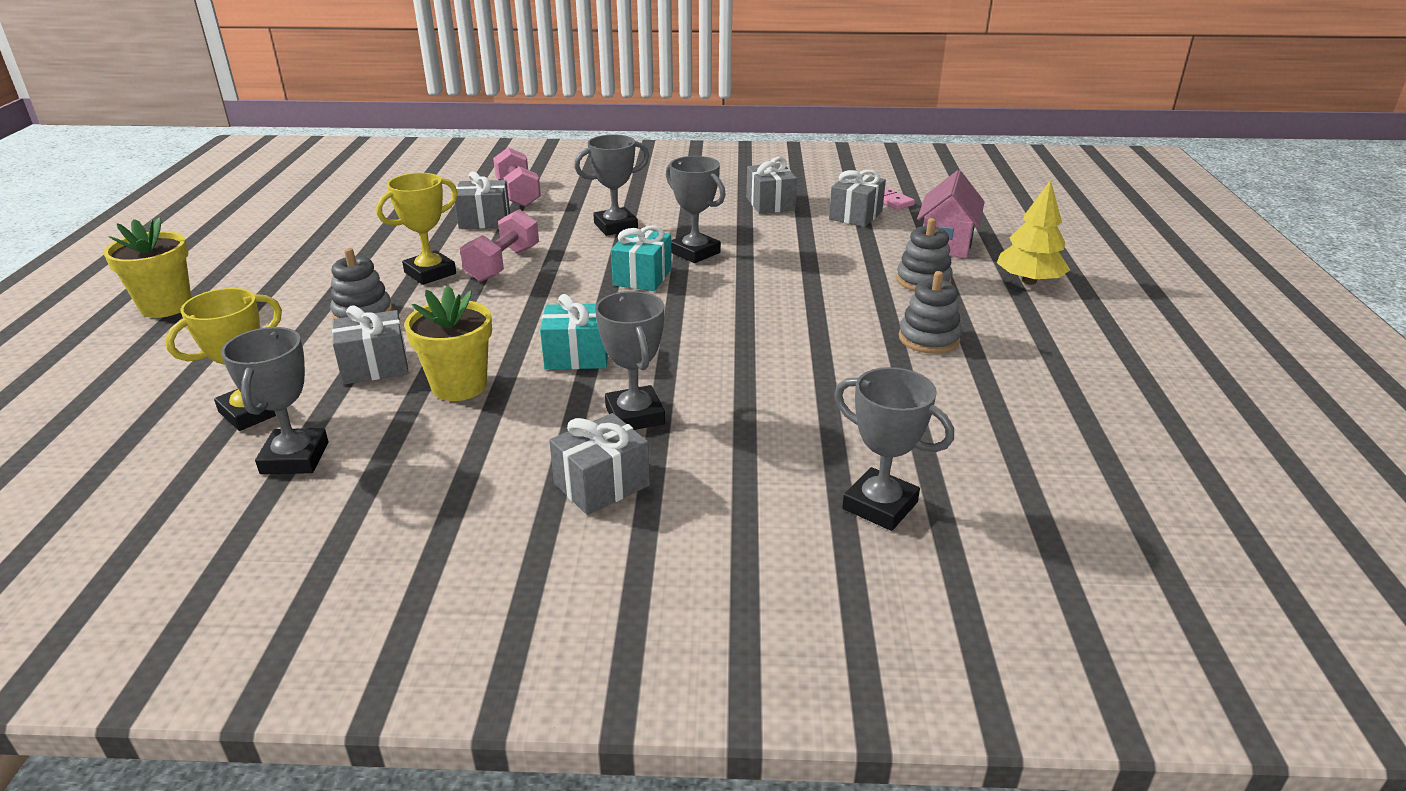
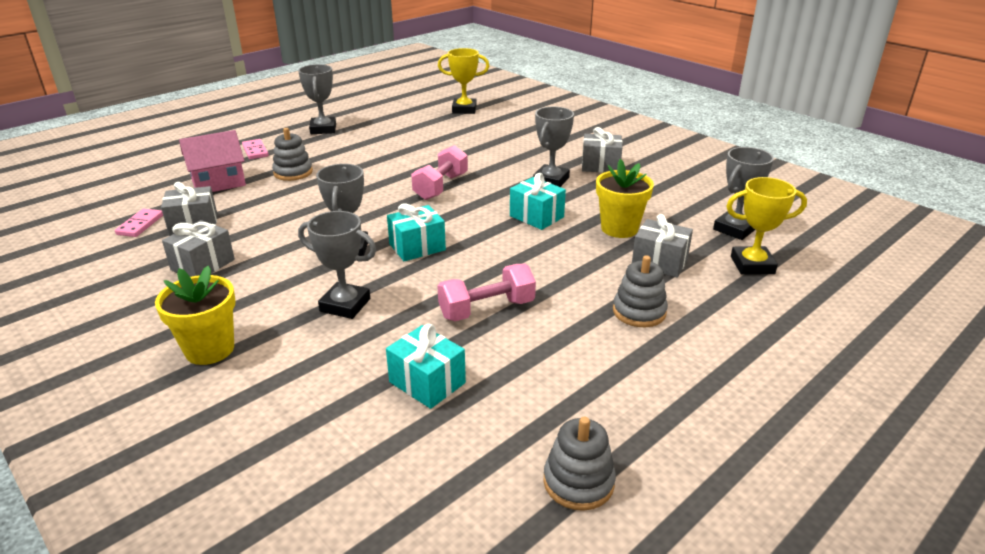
camera: 135 degrees left, 0 degrees up
(166, 306) = (816, 413): yellow flower pot -> yellow flower pot (210, 349)
(430, 273) = (552, 330): yellow trophy -> yellow trophy (464, 109)
(484, 220) = (427, 382): grey gift -> turquoise gift
(518, 194) = (335, 414): pink dumbbell -> pink dumbbell (441, 187)
(880, 505) = (513, 126): grey trophy -> grey trophy (323, 129)
(928, 339) = (368, 152): grey stacking toy -> grey stacking toy (578, 482)
(1029, 281) = (255, 151): yellow tree -> pink domino

